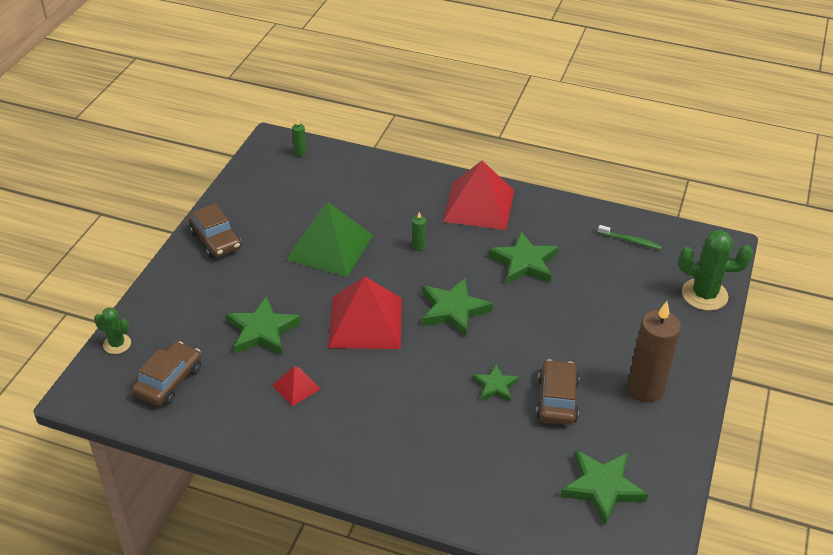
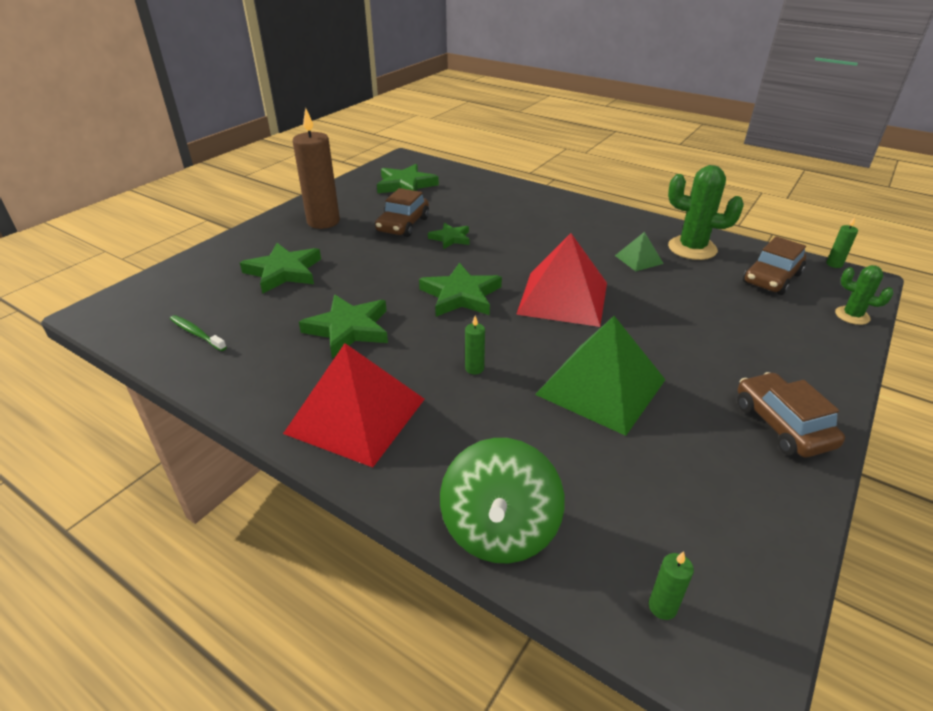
camera: 165 degrees left, 5 degrees down
(94, 415) = (834, 264): none -> green candle
(262, 331) = (682, 305): green star -> green star (284, 272)
(296, 387) = (638, 259): red pyramid -> green pyramid
(376, 167) = (499, 529): none -> green spinning top
(704, 295) = (186, 272): green cactus -> green cactus (692, 248)

